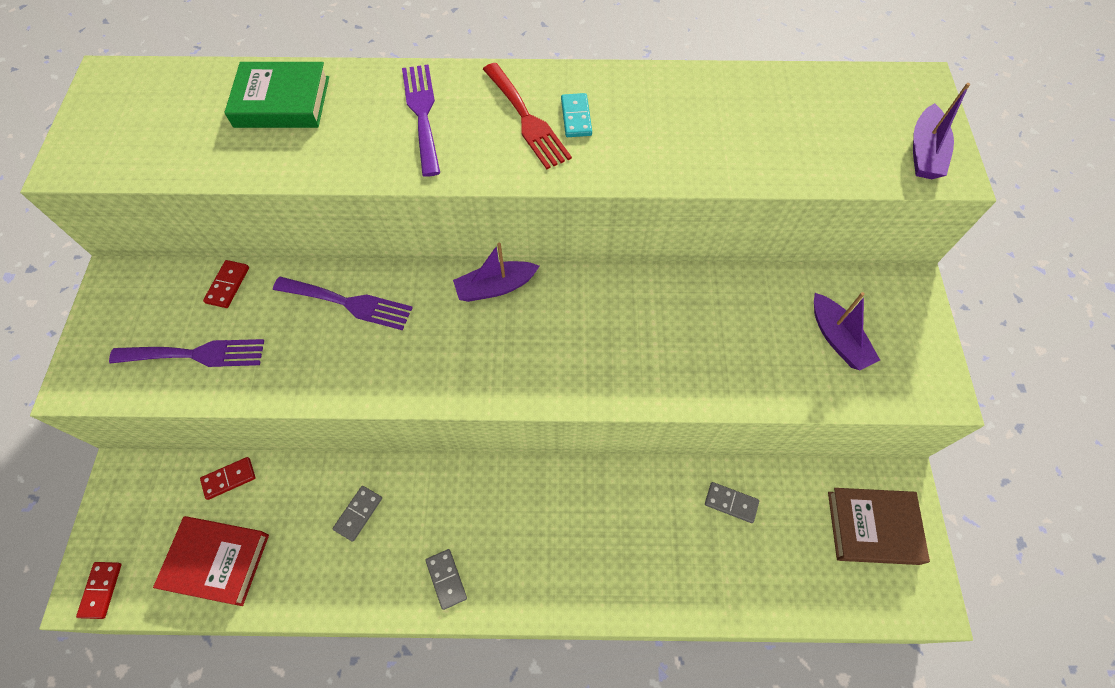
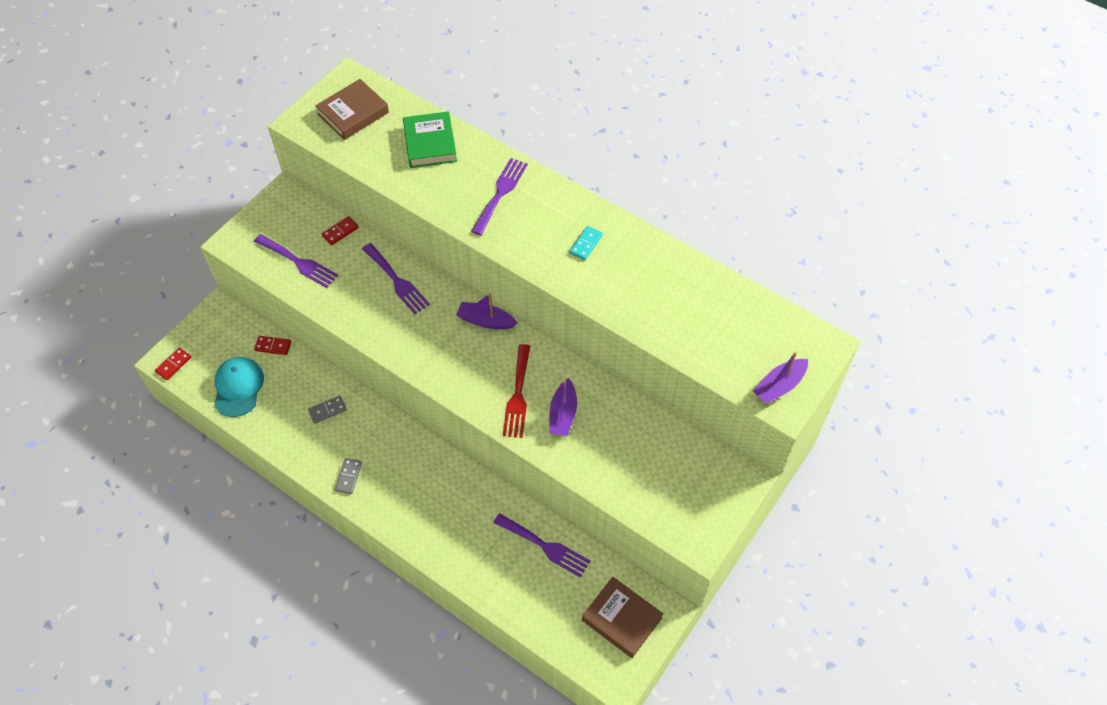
camera: 35 degrees right, 5 degrees down
(144, 116) = (353, 113): none -> brown book
(217, 561) = (238, 387): red book -> turquoise cap
(282, 102) = (430, 143): green book -> green book turned 45 degrees clockwise
(527, 119) = (556, 229): red fork -> red fork (518, 395)
(731, 503) = (545, 546): grey domino -> purple fork
(837, 339) = (665, 476): purple boat -> purple boat (563, 414)

